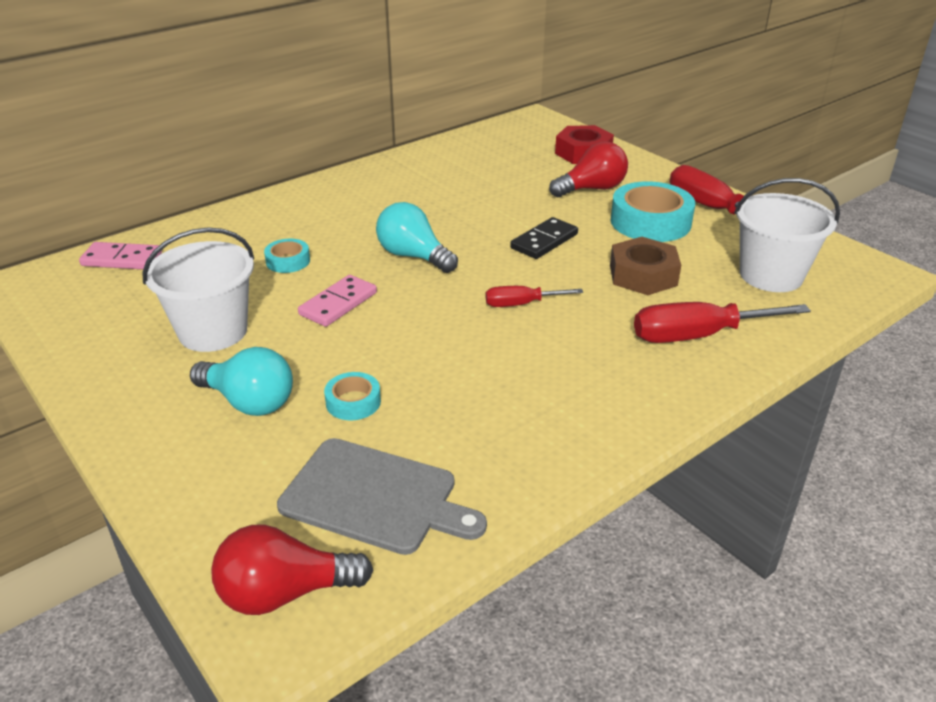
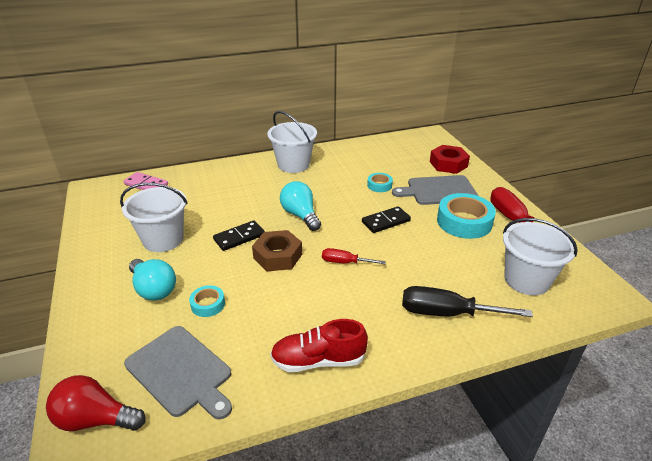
camera: 20 degrees right, 0 degrees up
(288, 261) = (229, 203): turquoise tape -> turquoise tape (379, 185)
(338, 304) = (239, 237): pink domino -> black domino
(354, 190) = (293, 164): none -> white bucket
(565, 432) = (318, 360): none -> red shoe
(592, 189) = (438, 190): red light bulb -> grey cutting board
(643, 275) = (436, 259): brown nut -> brown nut (277, 256)
(697, 336) = (447, 313): red screwdriver -> black screwdriver

